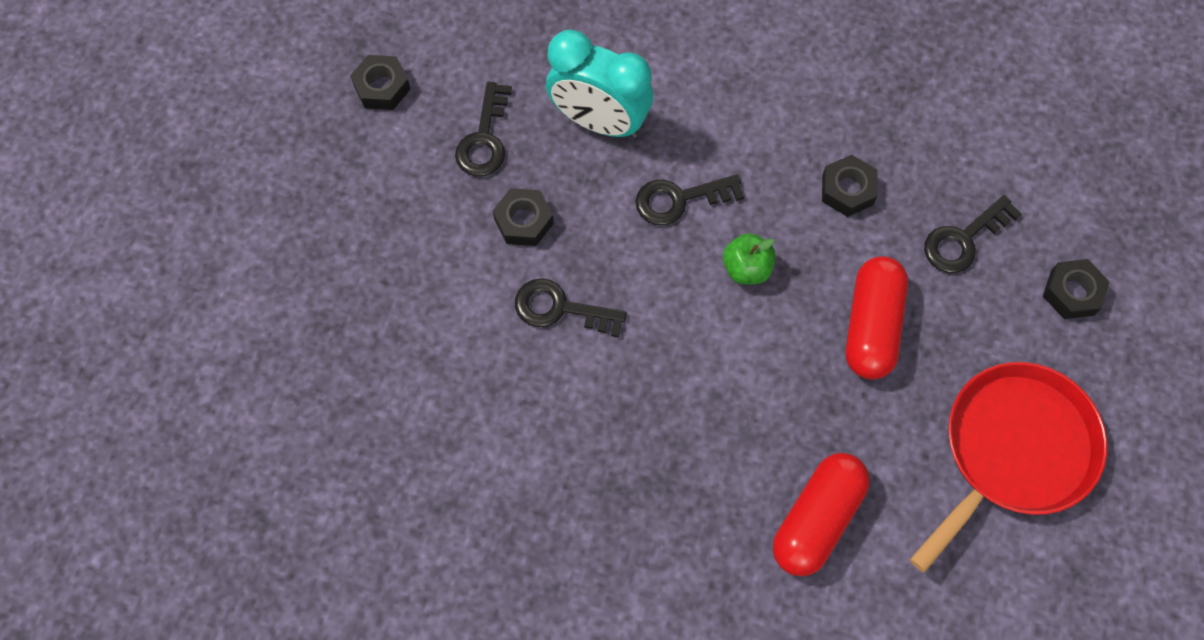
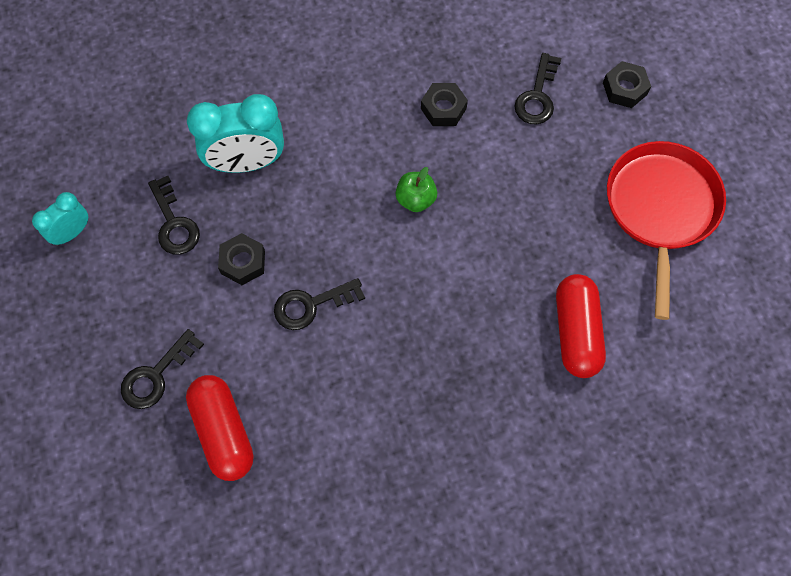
camera: 35 degrees left, 0 degrees up
(382, 87) = (72, 232): black nut -> turquoise clock
(679, 199) = (339, 182): black key -> black key (156, 375)
(871, 326) = (521, 186): red capsule -> red capsule (223, 431)

